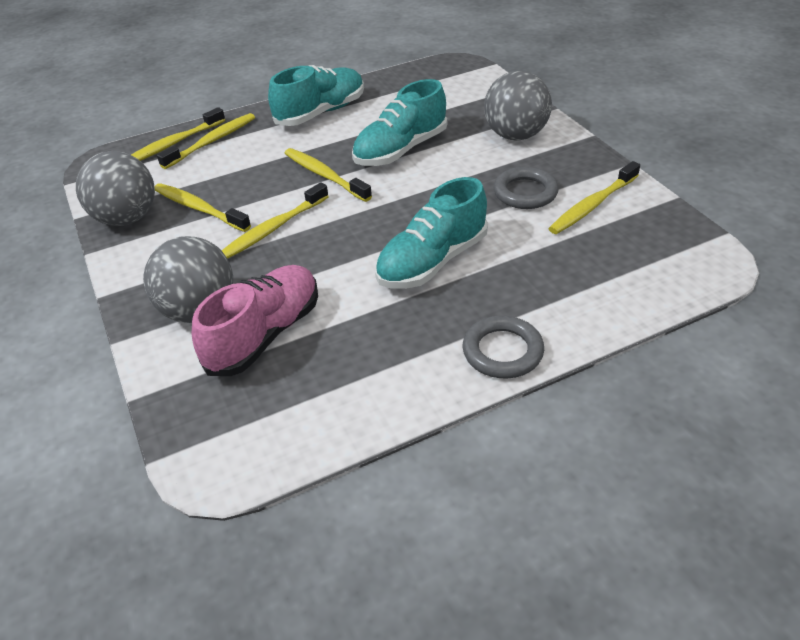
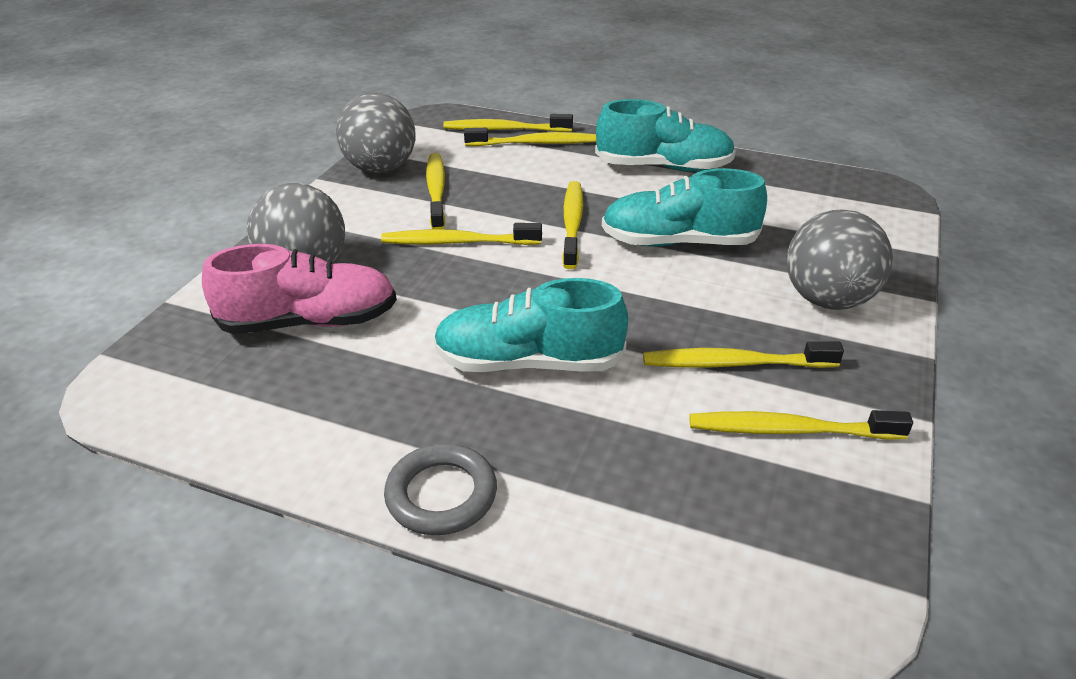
camera: 45 degrees right, 5 degrees down
(525, 192) = (734, 363): grey ring -> yellow toothbrush

